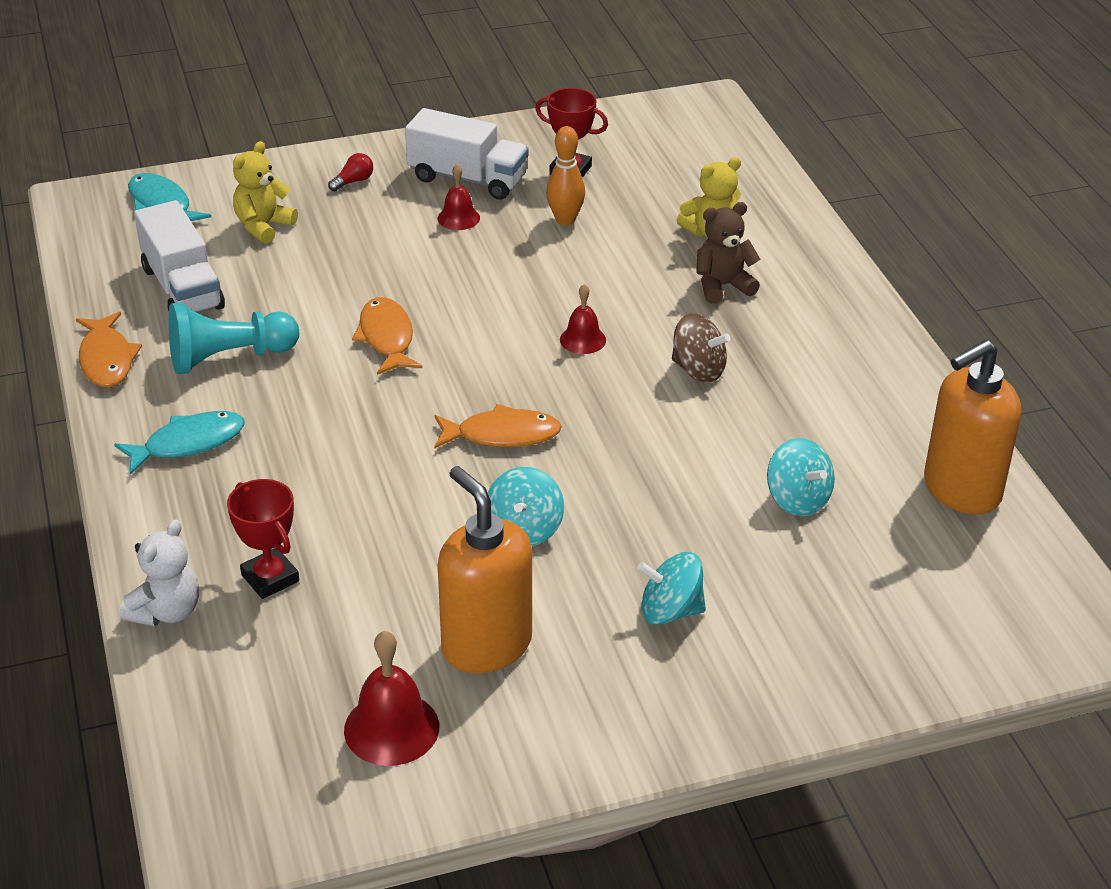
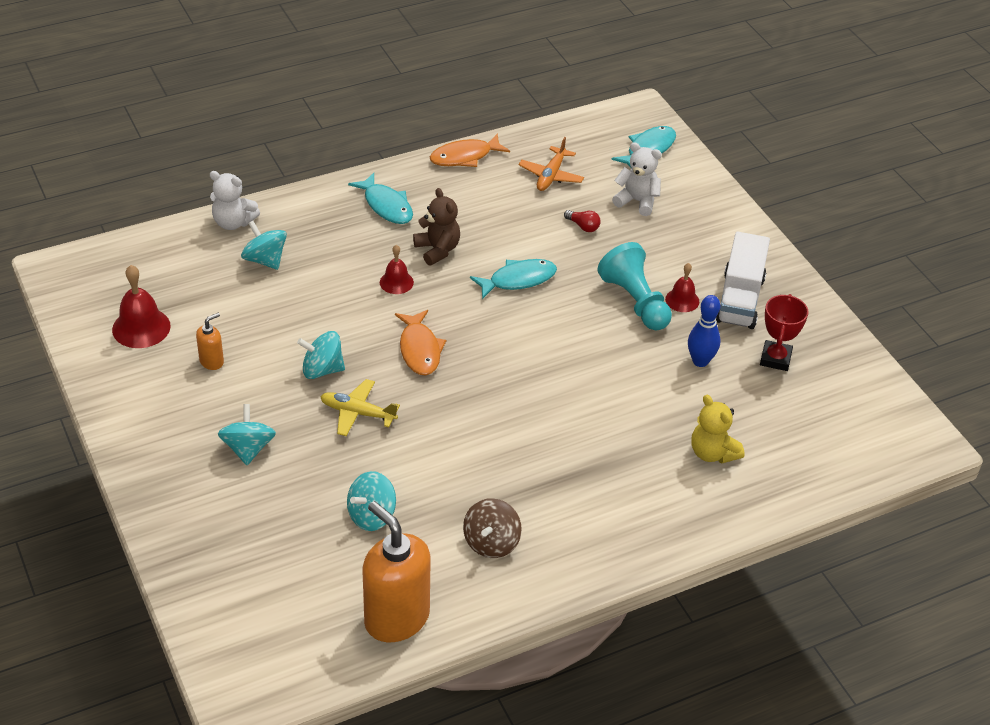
camera: 80 degrees right, 5 degrees up
(182, 288) = (551, 176): white truck -> orange plane
(229, 358) = (478, 209): turquoise pawn -> turquoise pawn (635, 301)
(263, 226) = (637, 201): yellow teddy bear -> white teddy bear
(270, 578) = (265, 260): red trophy -> turquoise spinning top
(353, 181) = (712, 238): red light bulb -> red light bulb (583, 226)
(386, 338) = (518, 280): orange fish -> turquoise fish
(486, 645) = (212, 361): orange soap dispenser -> orange soap dispenser, size x0.45
(565, 220) = (700, 361): orange bowling pin -> blue bowling pin
(583, 339) = (541, 383): red bell -> red bell (396, 282)
(614, 500) = (357, 413): none -> yellow plane
(698, 370) = (517, 452): brown spinning top -> brown spinning top (491, 542)
(722, 286) = (635, 463): brown teddy bear -> brown teddy bear (437, 250)

